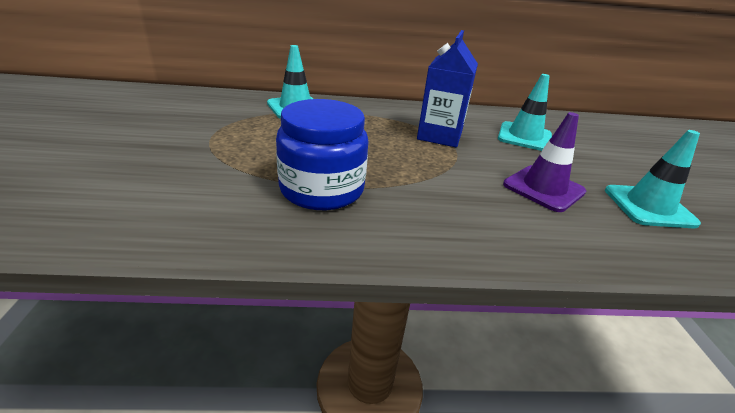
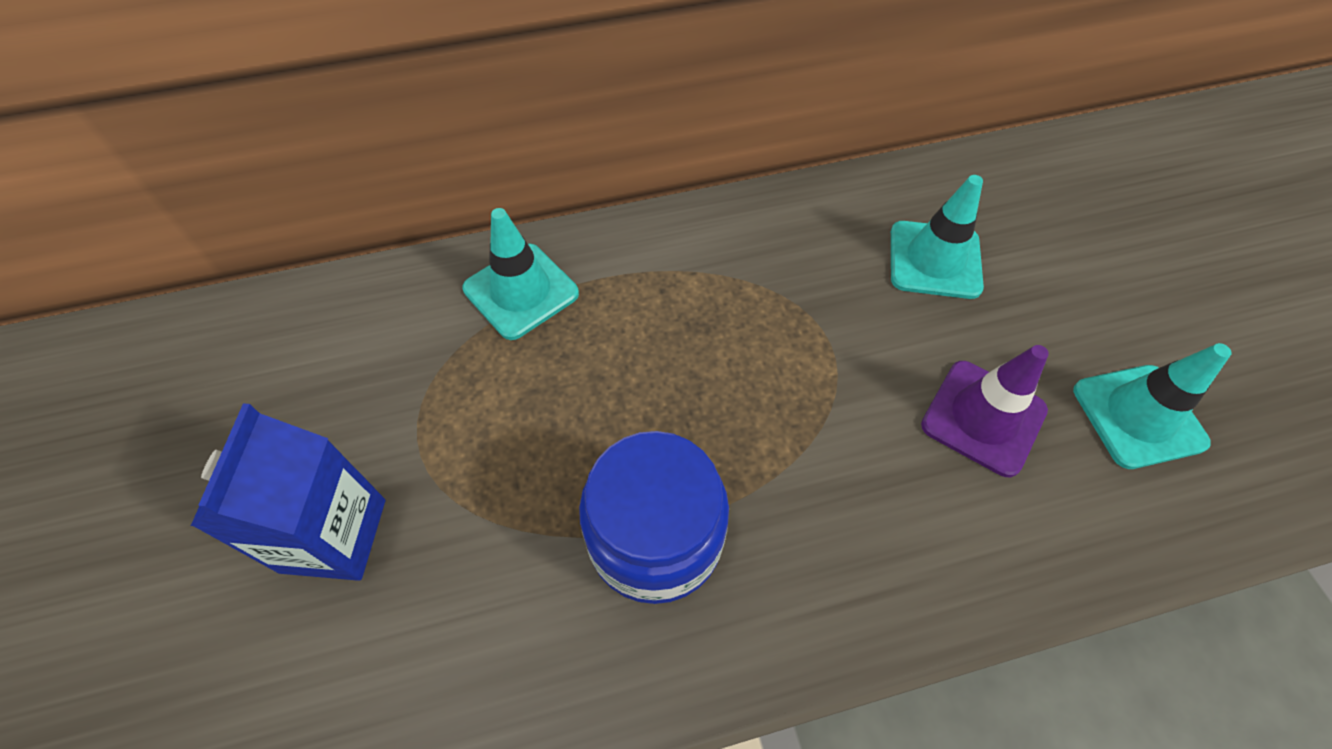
camera: 10 degrees left, 25 degrees up
(439, 136) = (794, 306): blue carton -> blue carton (333, 535)

